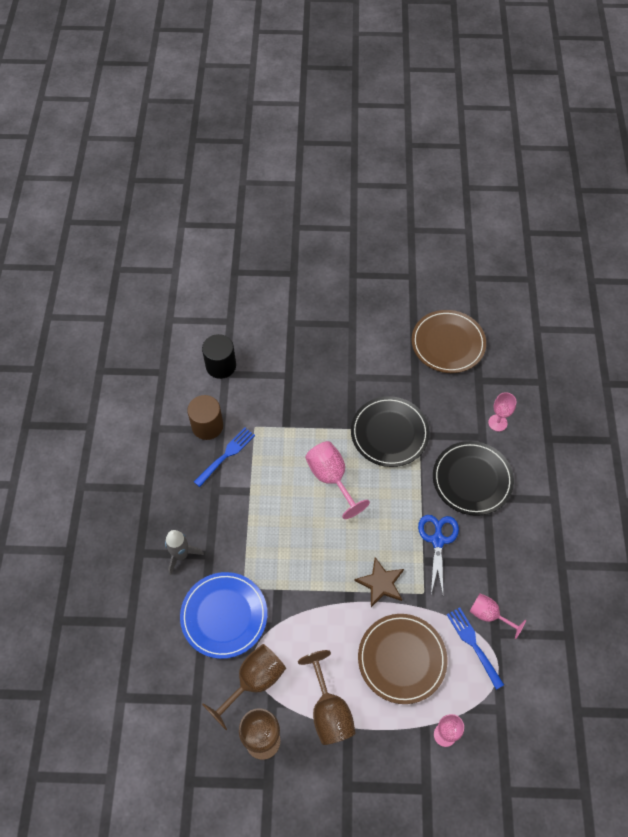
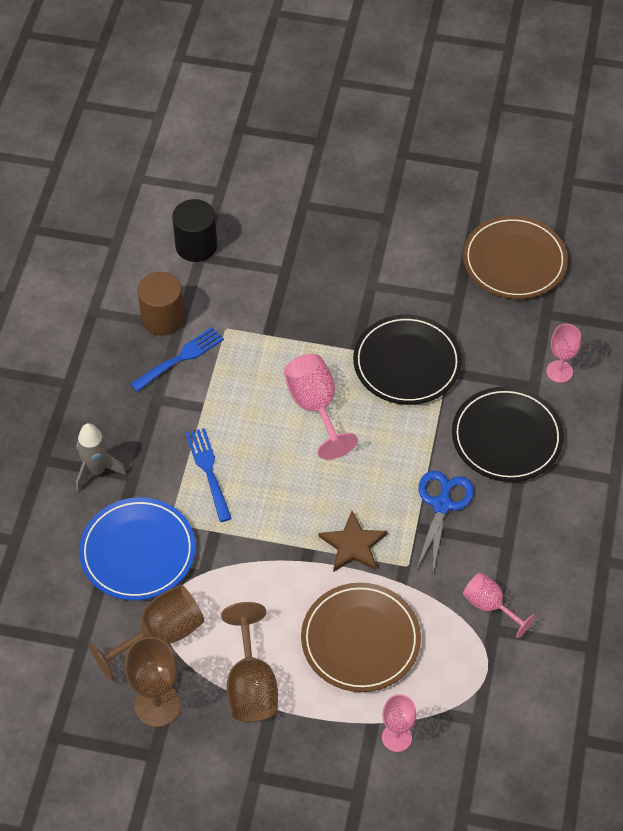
camera: 10 degrees right, 5 degrees down
(473, 644) = (460, 638): blue fork -> blue fork (209, 471)

